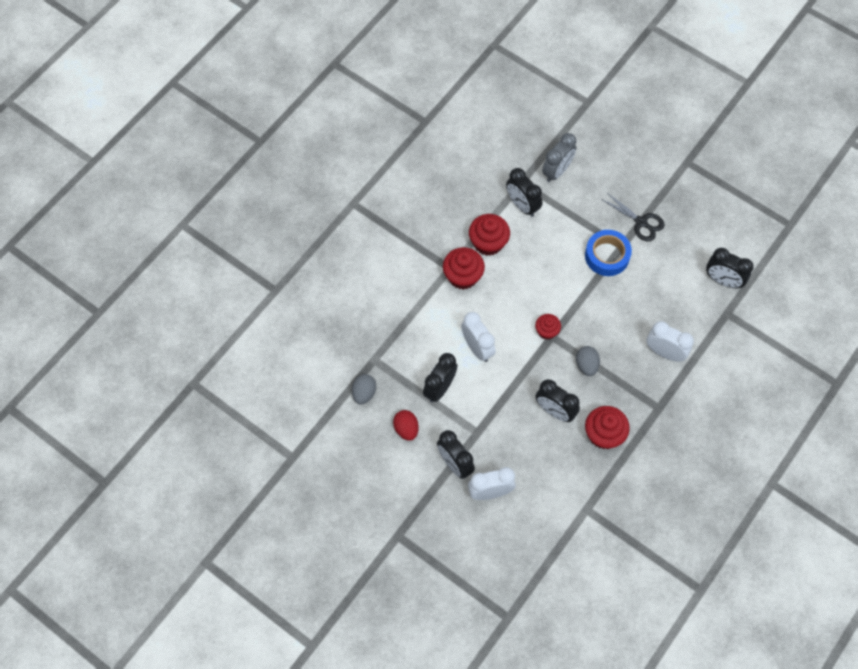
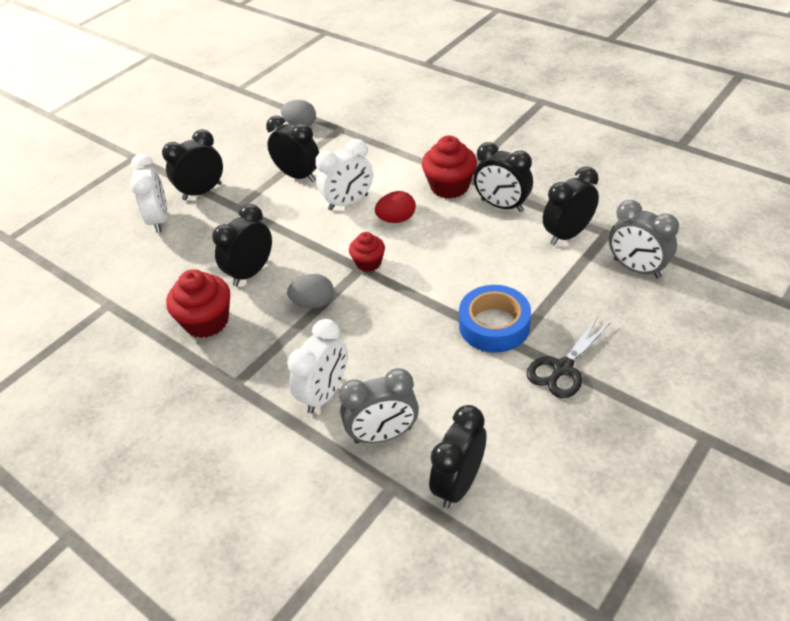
camera: 95 degrees right, 20 degrees down
(406, 429) = (252, 155): red egg -> red egg (396, 219)
(488, 243) = (502, 205): red cupcake -> black clock
(693, 319) = (383, 435): none -> grey clock

